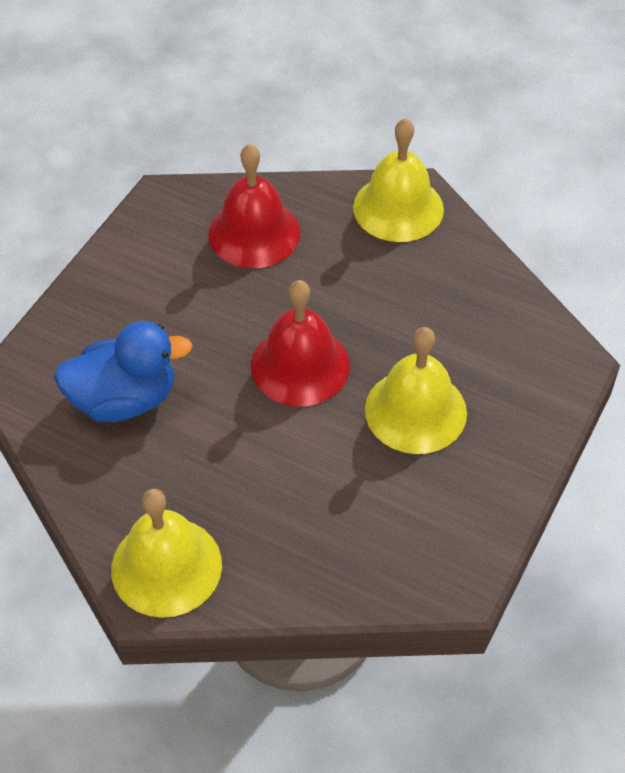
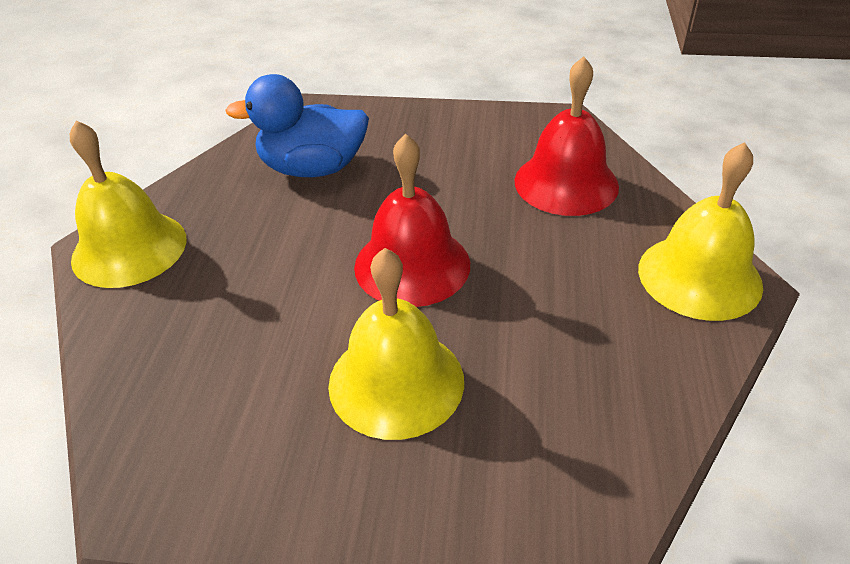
camera: 70 degrees right, 10 degrees down
(124, 399) = (313, 168): blue duck -> blue duck turned 120 degrees clockwise

